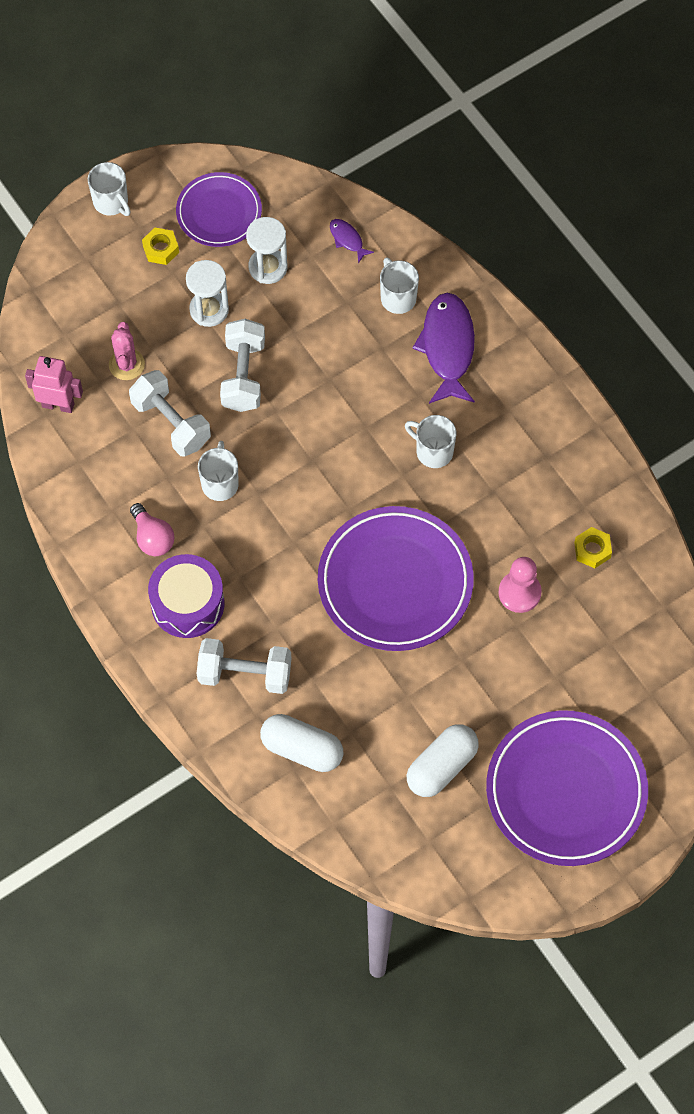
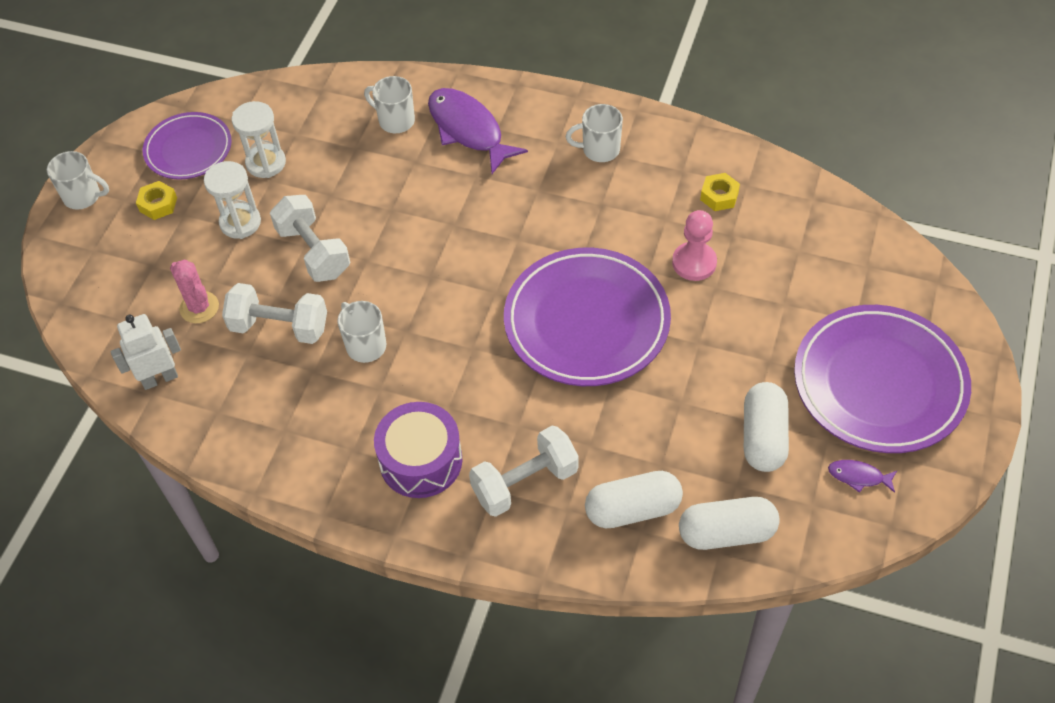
camera: 35 degrees left, 10 degrees down
(58, 405) = (160, 378): pink robot -> white robot
(152, 538) = (341, 428): pink light bulb -> none
(347, 239) = (317, 106): purple fish -> purple fish (858, 476)
(351, 815) = (726, 533): none -> white capsule
(433, 451) = (526, 207): white mug -> white mug (599, 150)

